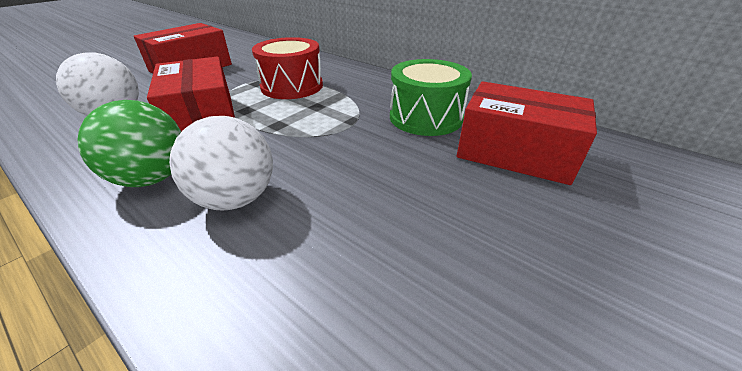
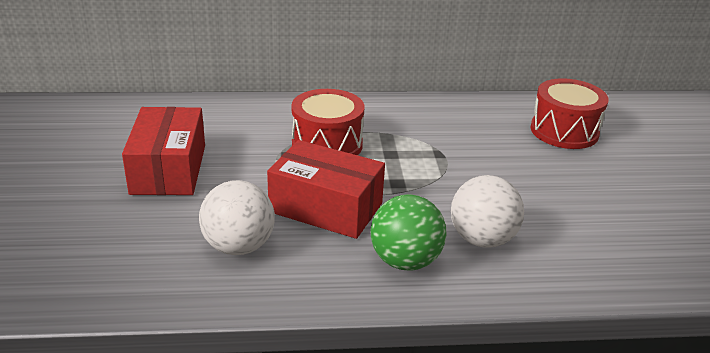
camera: 45 degrees left, 5 degrees down
(425, 117) = (478, 128): green drum -> none
(515, 152) = (564, 131): red box -> red drum

